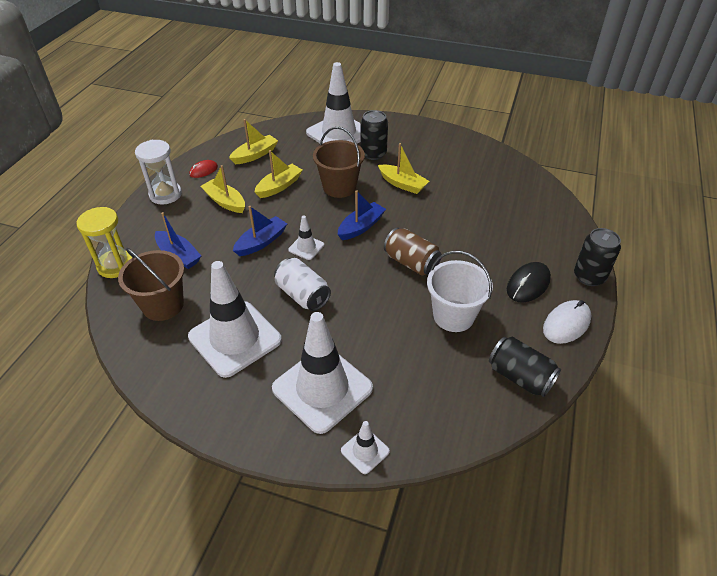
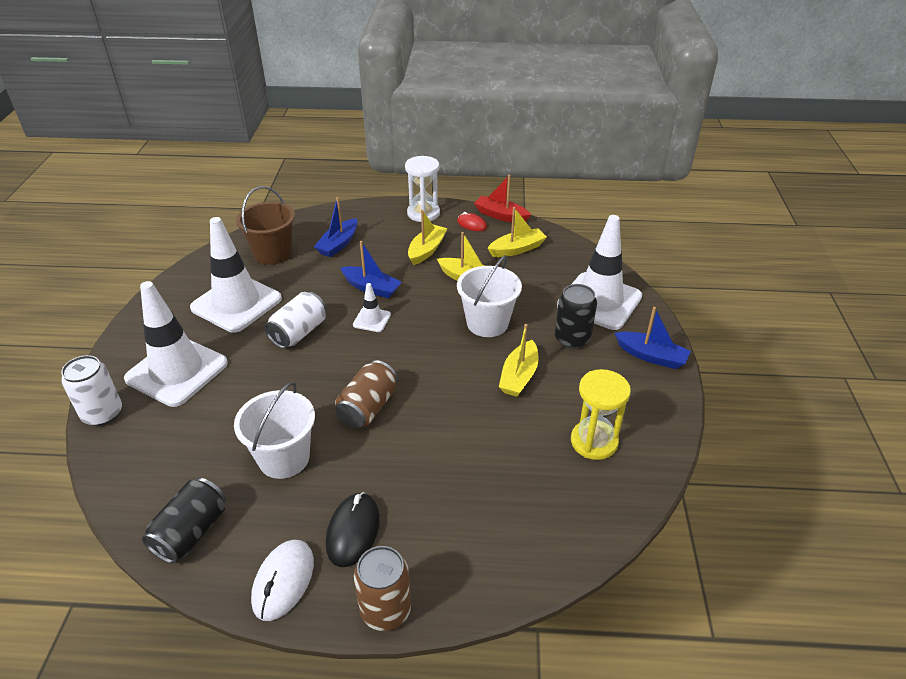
camera: 75 degrees right, 5 degrees down
(116, 265) = (317, 216): yellow hourglass -> yellow hourglass (594, 442)
(202, 153) = (501, 215): none -> red boat
(255, 155) = (517, 249): yellow boat -> yellow boat turned 60 degrees counterclockwise
(339, 187) = (487, 323): brown bucket -> white bucket
(361, 227) = (420, 354): blue boat -> blue boat (651, 356)
(365, 451) = (102, 414): white traffic cone -> white can
(528, 284) = (353, 531): black mouse -> black mouse turned 75 degrees clockwise
(566, 324) = (283, 581): white mouse -> white mouse turned 75 degrees clockwise
(589, 276) = (385, 610): black can -> brown can

